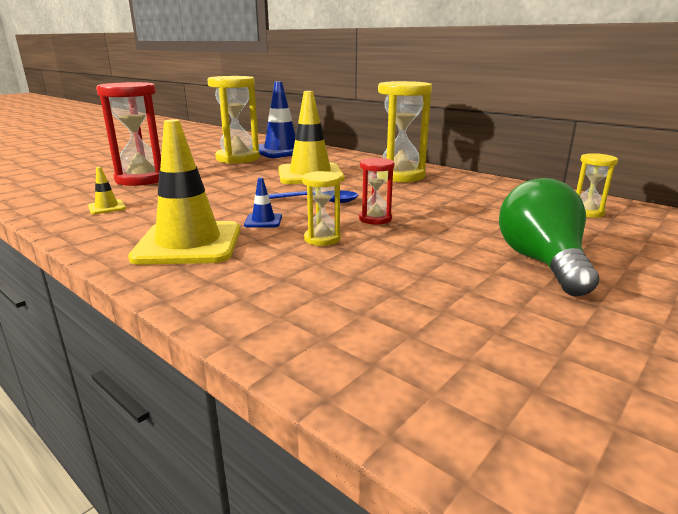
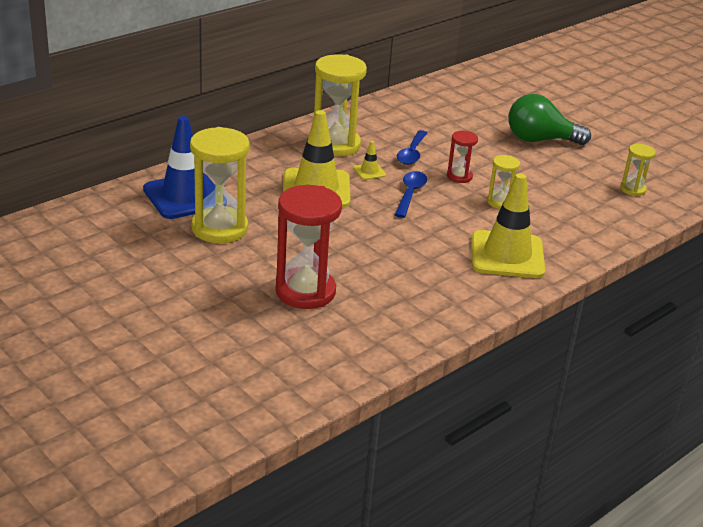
camera: 85 degrees left, 10 degrees up
(107, 207) = (411, 302): yellow traffic cone -> yellow traffic cone (369, 172)
(263, 221) = (459, 223): blue traffic cone -> none
(411, 199) = (412, 153): none -> blue spoon
(587, 212) = (453, 99): yellow hourglass -> yellow hourglass (633, 189)

